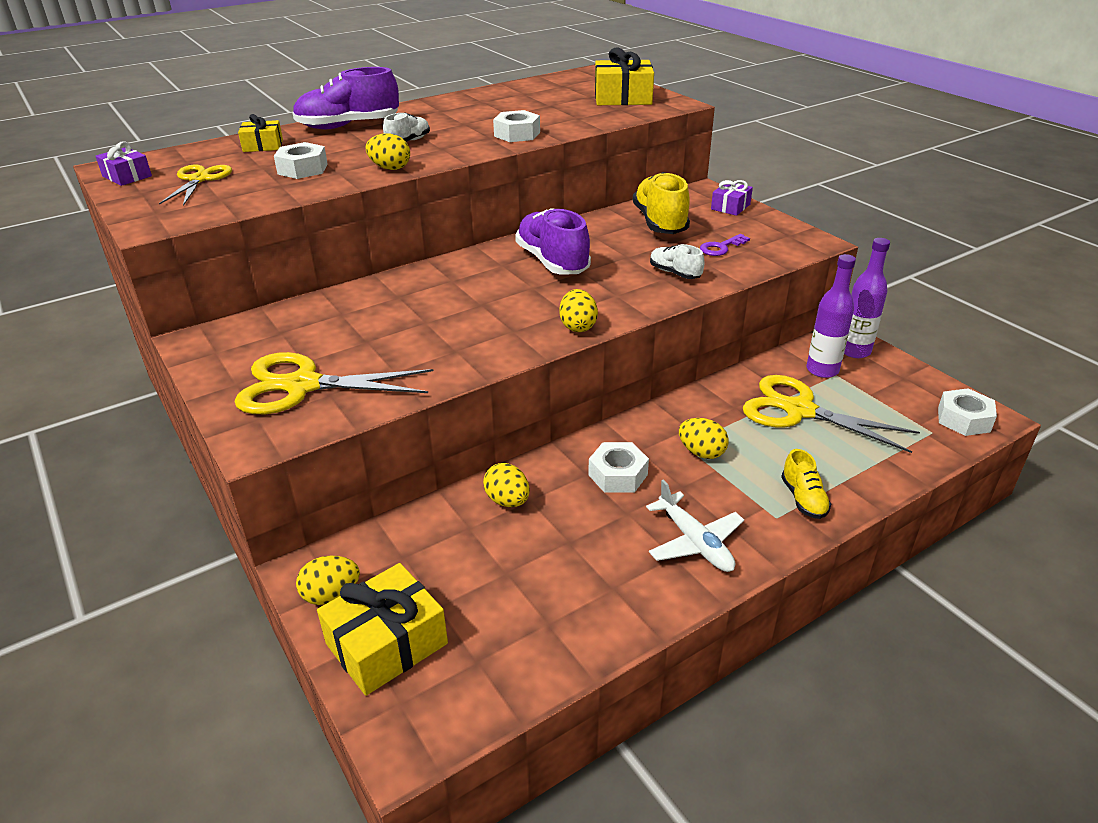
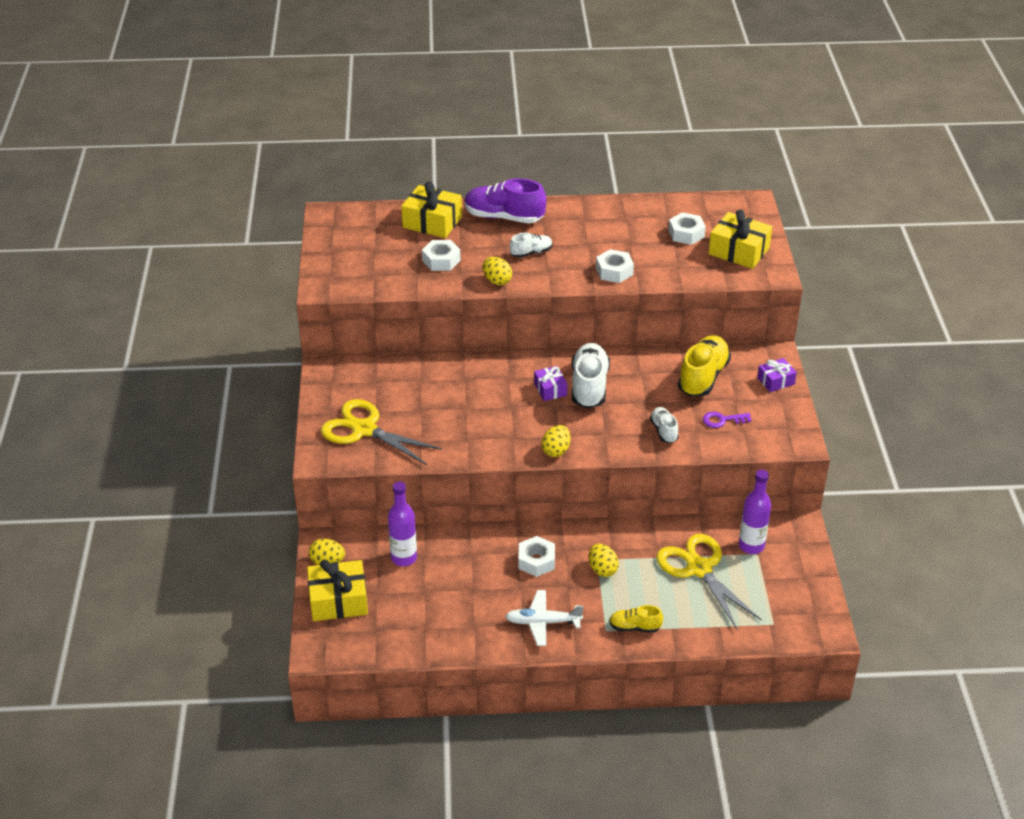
camera: 30 degrees right, 5 degrees up
(127, 176) = (331, 228): purple gift -> purple gift (550, 389)
(199, 179) = (372, 249): yellow scissors -> none
(263, 146) = (432, 222): yellow gift -> yellow gift, size x1.73
(507, 501) = (458, 549): yellow egg -> none
(552, 262) = (589, 386): purple shoe -> white shoe
(694, 542) = (542, 622): white plane -> white plane turned 90 degrees clockwise
(803, 499) = (634, 627): yellow shoe -> yellow shoe turned 75 degrees clockwise
(854, 351) = (794, 541): purple bottle -> purple bottle (404, 558)
(963, 419) = (807, 625): white nut -> white nut (686, 234)

